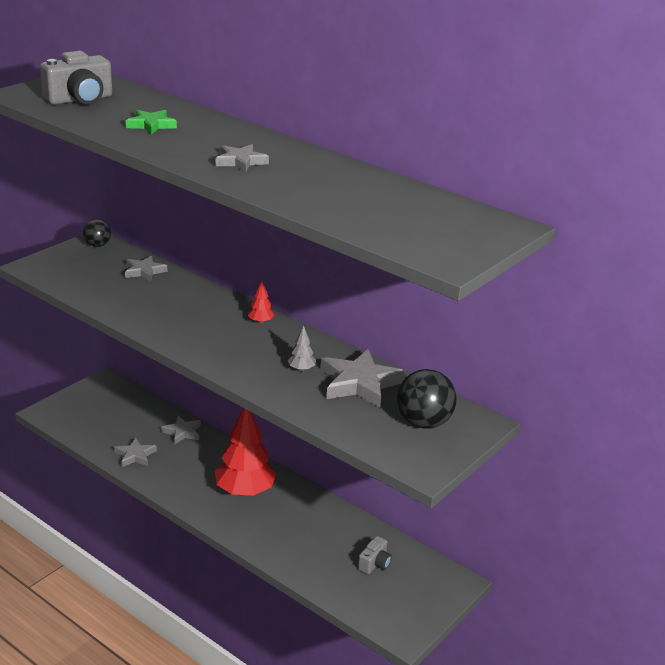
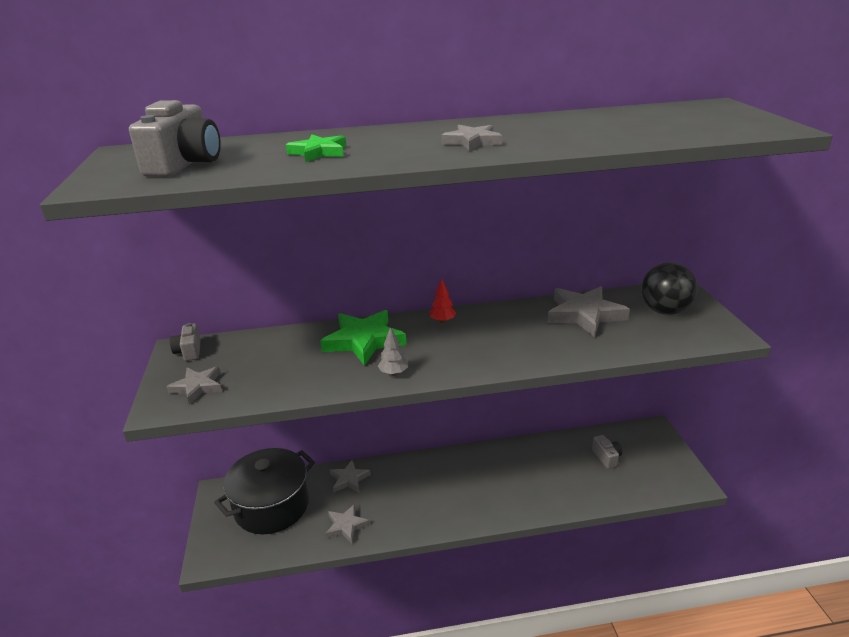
camera: 45 degrees left, 0 degrees up
(97, 245) = (189, 351): black ball -> grey camera
(117, 411) = (272, 506): none -> black pot
(144, 271) = (278, 344): grey star -> grey star (197, 387)
(190, 301) = (364, 341): none -> green star
(245, 491) = (463, 482): red tree -> none
(301, 369) = (538, 331): grey tree -> grey tree (393, 373)

